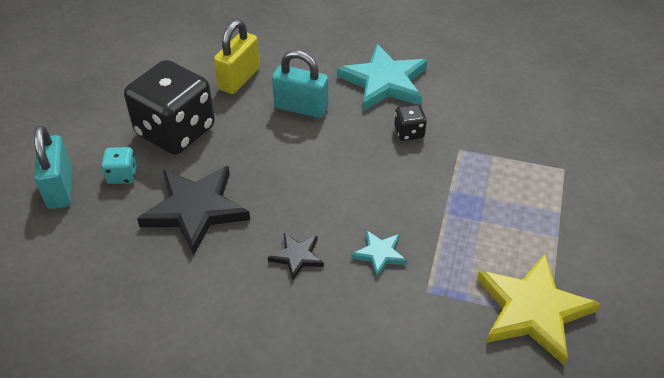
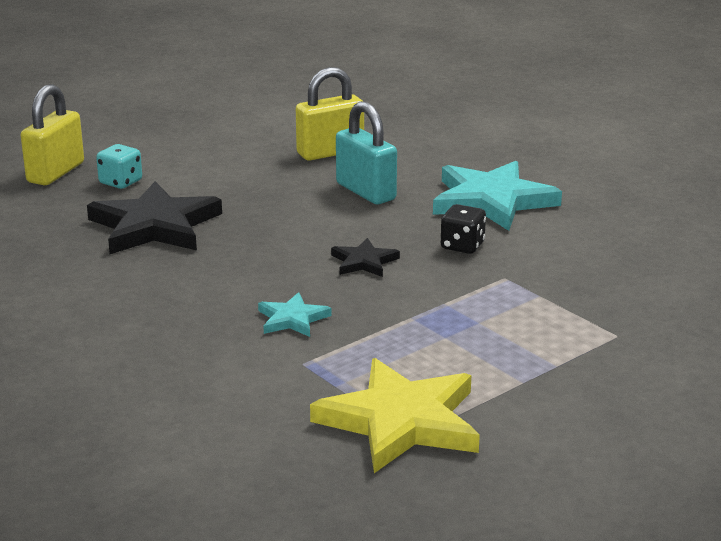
camera: 35 degrees right, 20 degrees down
(60, 188) = (56, 173): turquoise padlock -> yellow padlock
(175, 131) = (212, 169): black dice -> none
(297, 256) = (205, 290): black star -> black star (364, 262)

